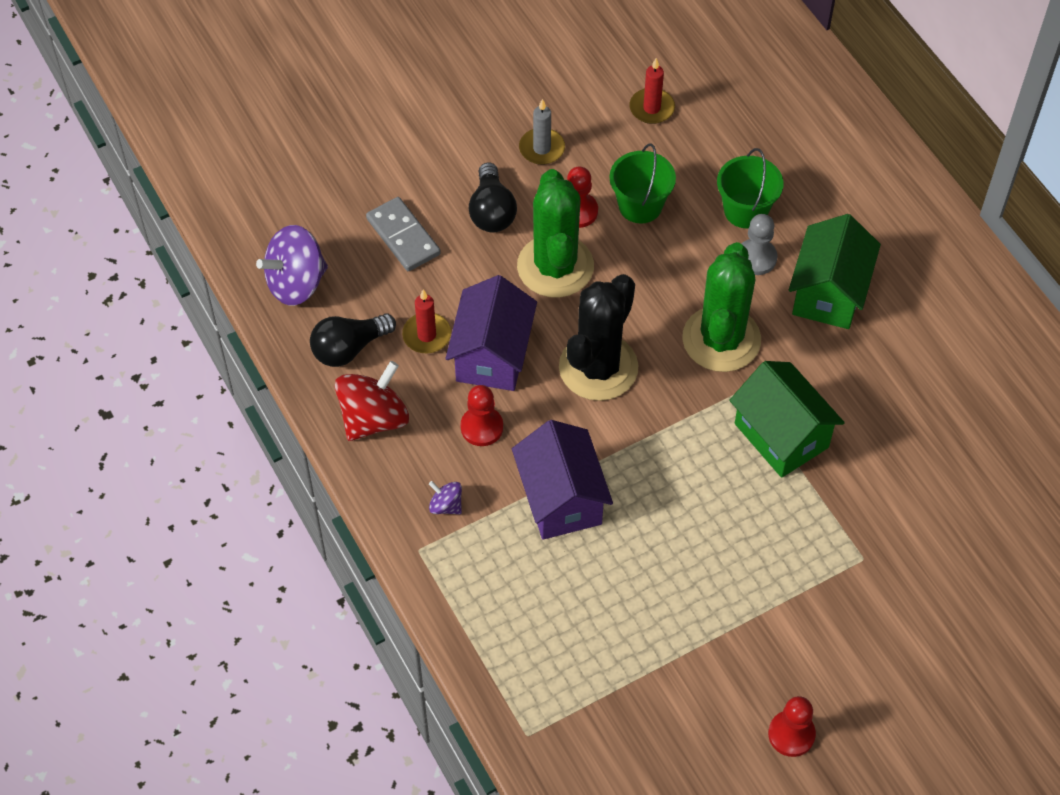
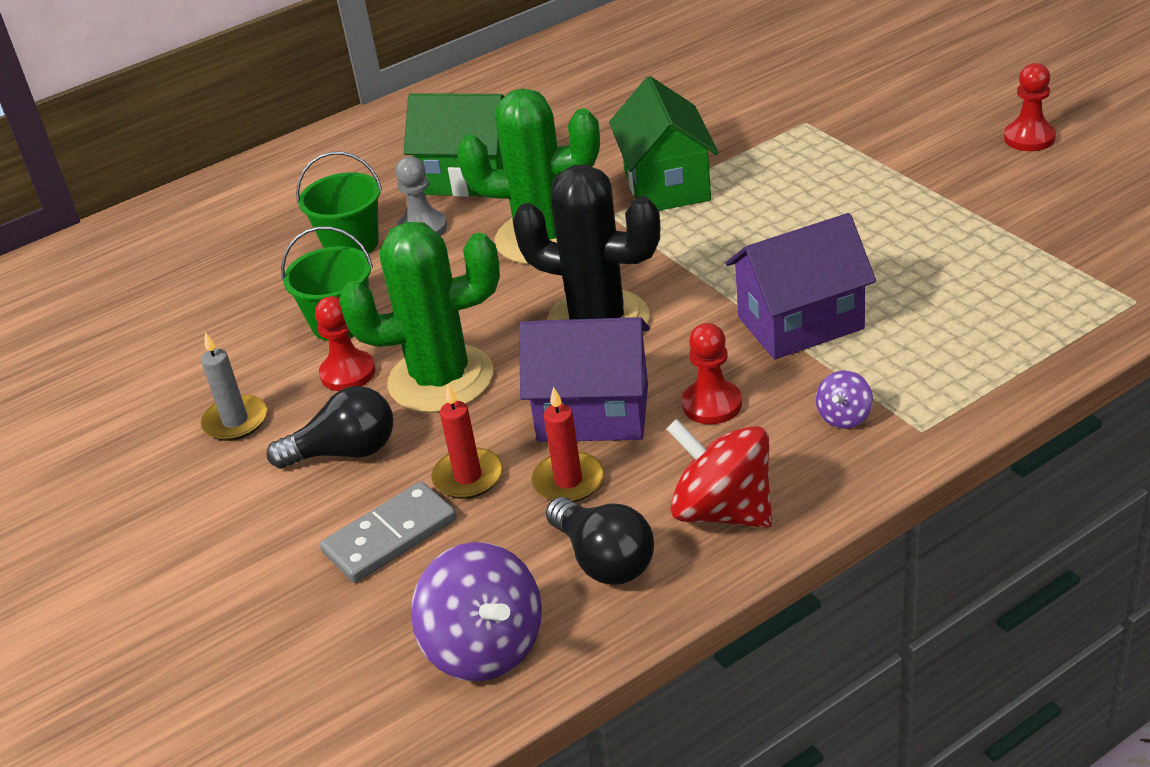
camera: 90 degrees left, 20 degrees down
(651, 108) = (179, 335): red candle -> red candle (468, 477)
(781, 435) = (666, 185): green house -> green house turned 60 degrees counterclockwise

